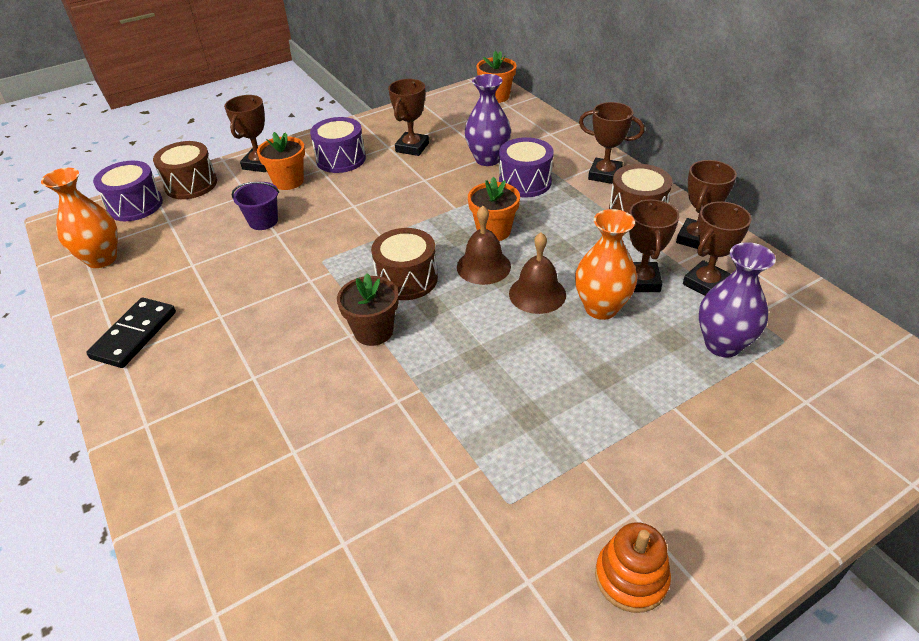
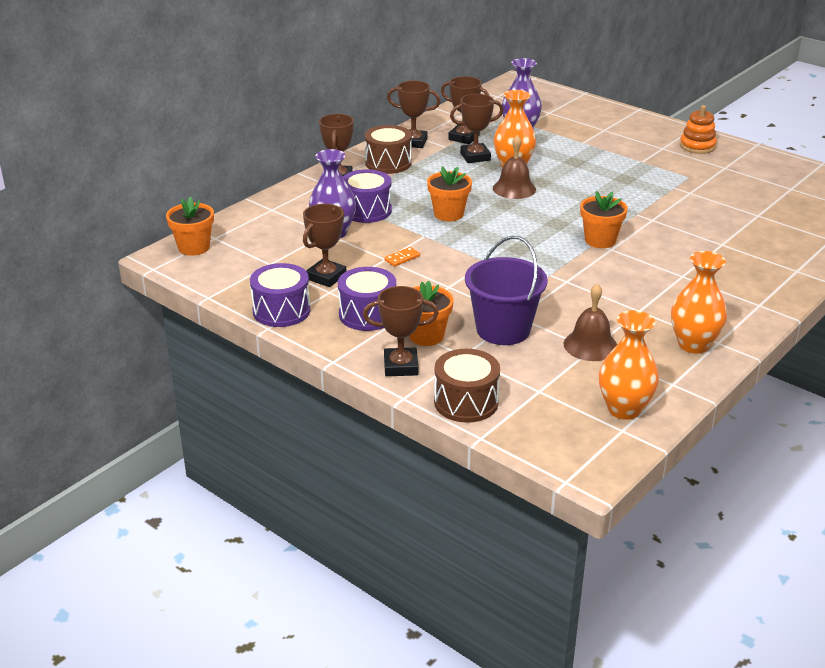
camera: 110 degrees left, 10 degrees down
(134, 335) = (693, 344): black domino -> orange vase
(135, 205) = (527, 428): purple drum -> purple drum (281, 311)
(263, 221) = (503, 330): purple bucket -> purple bucket, size x1.74
(373, 331) = (600, 240): brown flower pot -> orange flower pot
(407, 279) = (534, 239): brown drum -> none
(412, 147) = (326, 277): brown trophy -> brown trophy turned 60 degrees counterclockwise
(419, 188) = (402, 258): none -> orange domino
(483, 266) = (497, 211): brown bell -> brown bell (590, 345)

